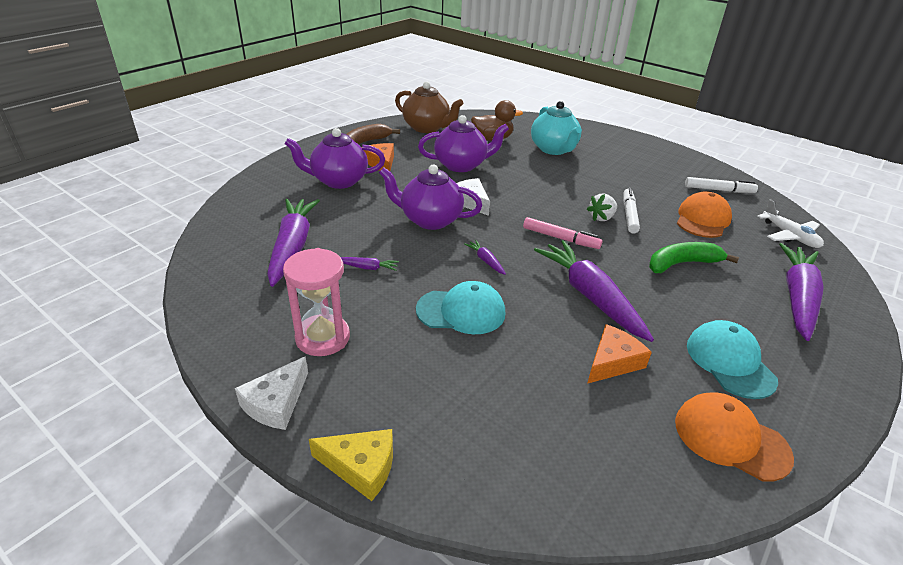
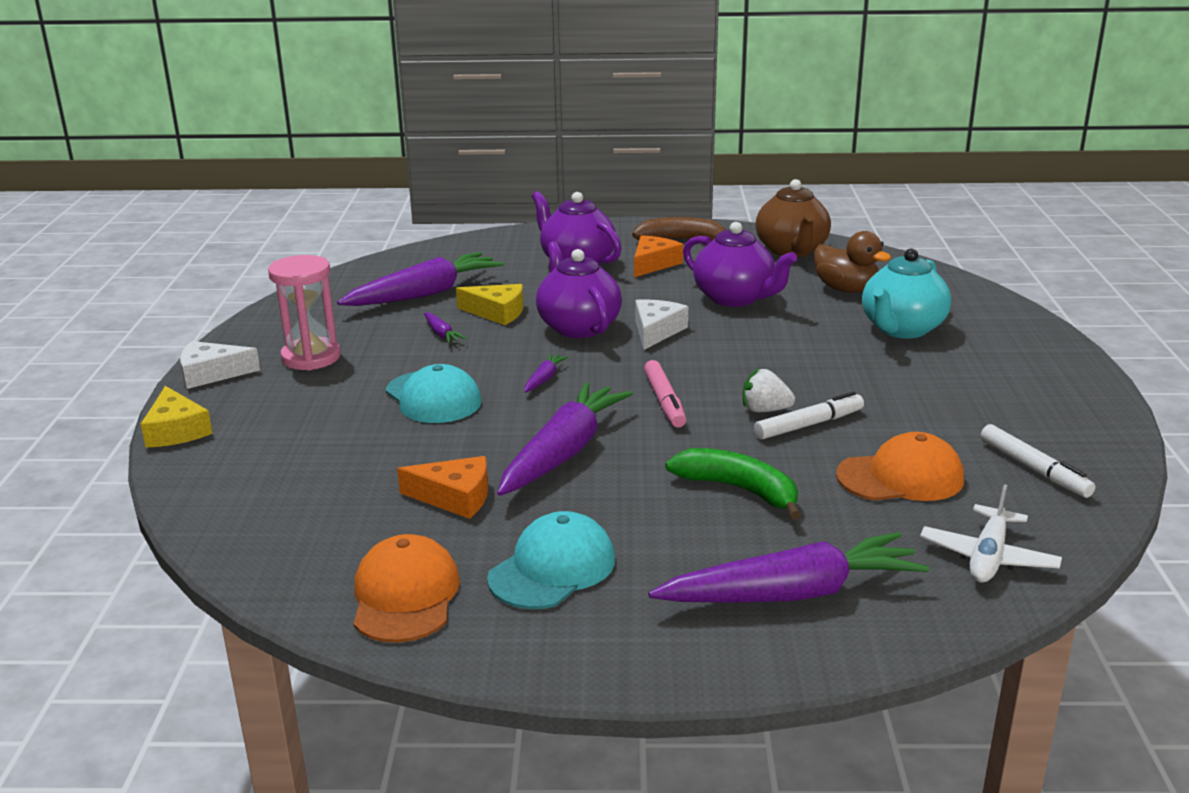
camera: 55 degrees right, 10 degrees down
(366, 235) = (497, 312): none -> yellow cheese

